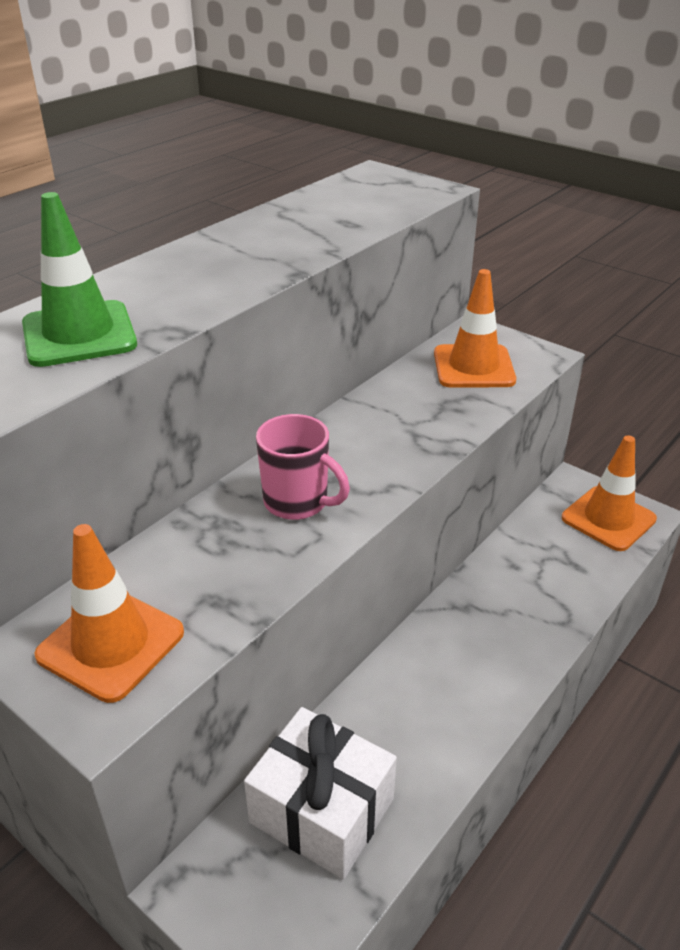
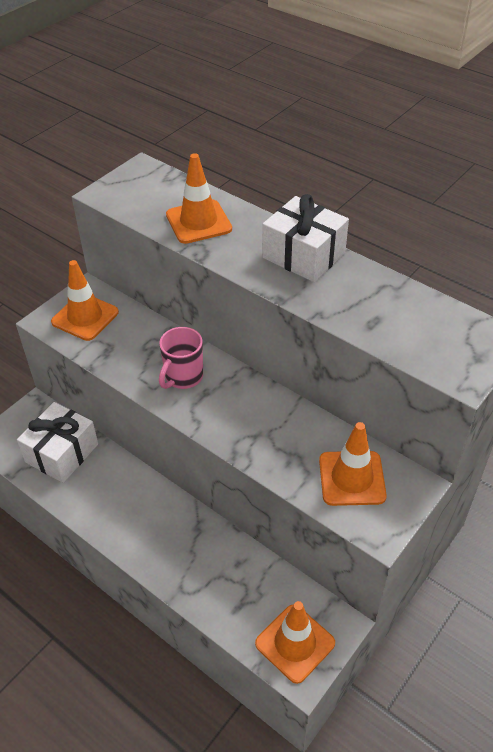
camera: 90 degrees right, 10 degrees up
(79, 334) = (198, 222): green traffic cone -> orange traffic cone
(203, 256) = (303, 255): none -> white gift

